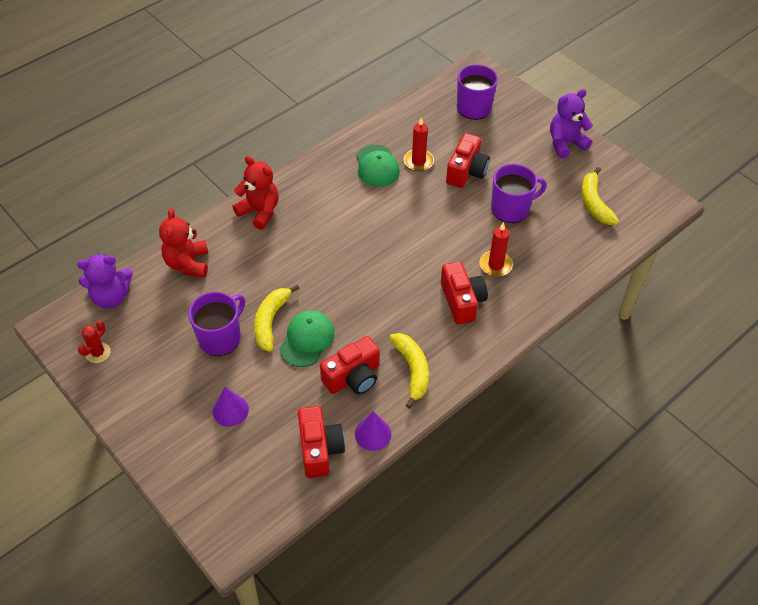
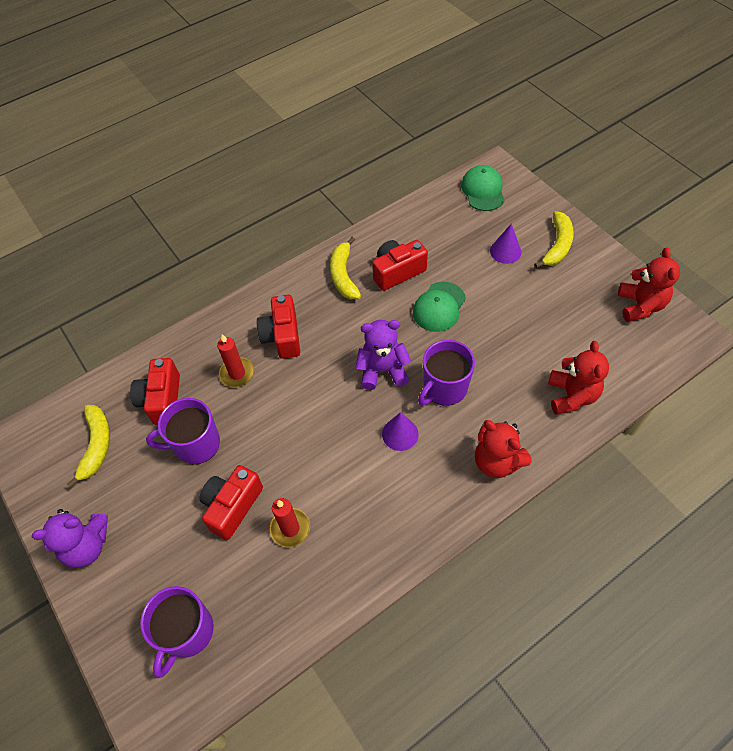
camera: 170 degrees left, 5 degrees up
(98, 353) = (640, 305): red cactus -> red teddy bear
(111, 297) = (646, 362): purple teddy bear -> purple teddy bear (382, 370)
(220, 337) = (523, 313): purple mug -> purple mug (444, 388)
(271, 321) = (475, 327): yellow banana -> yellow banana (557, 245)
(319, 449) = (428, 220): red camera -> red camera (162, 400)
(373, 434) = (384, 228): purple cone -> purple cone (400, 434)
(377, 166) = (345, 525): green cap -> green cap (483, 190)

